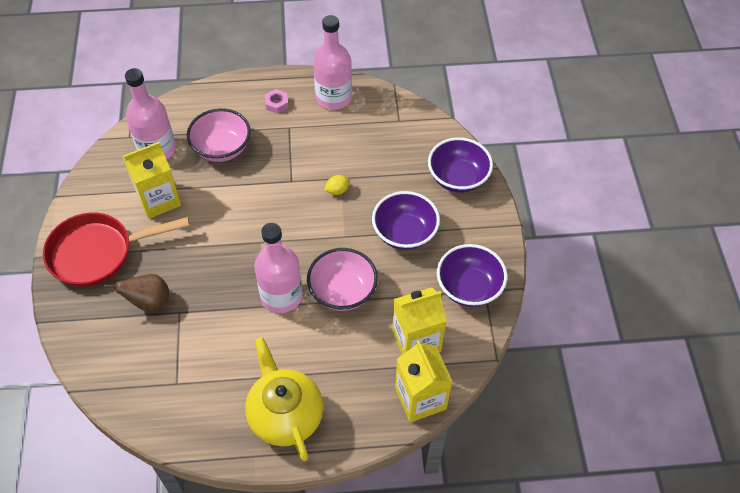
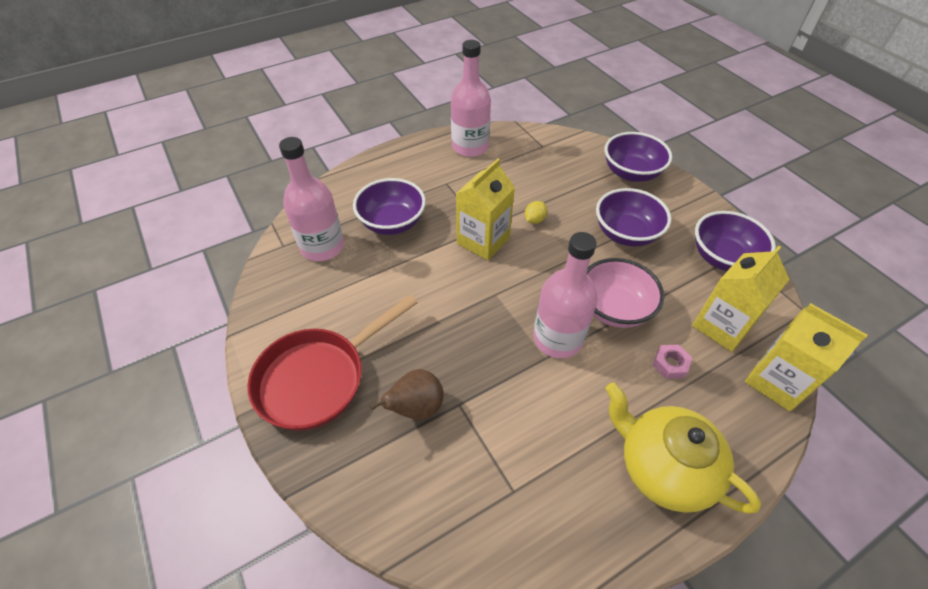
camera: 25 degrees left, 5 degrees down
(159, 200) = (356, 294): yellow carton -> yellow carton (483, 240)
(222, 148) = (392, 222): pink bowl -> purple bowl
(276, 104) = (420, 168): pink nut -> pink nut (670, 364)

